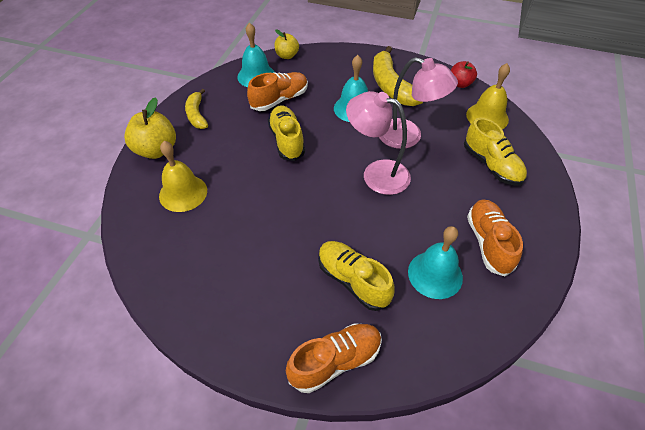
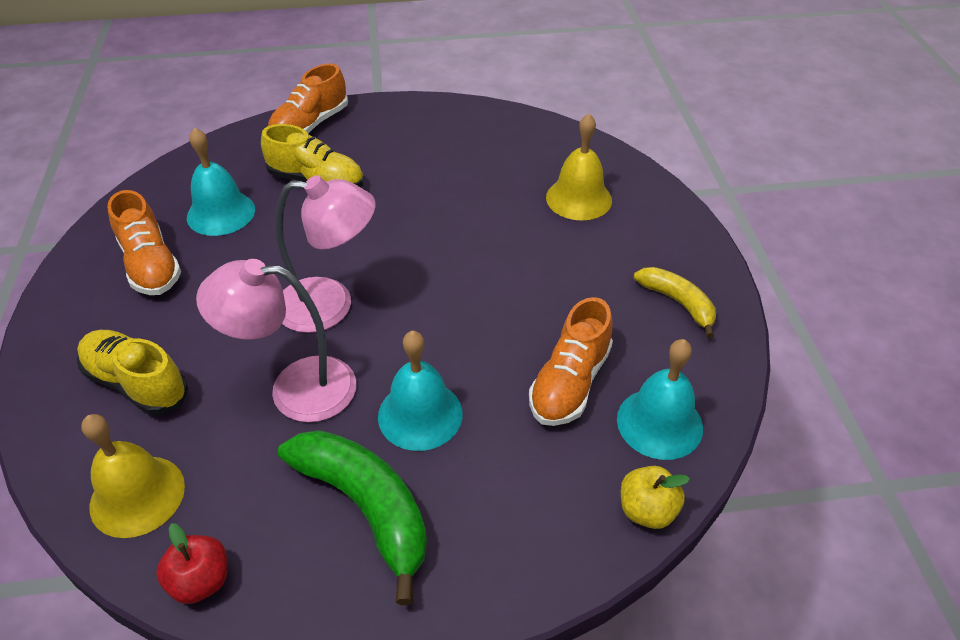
camera: 155 degrees right, 5 degrees down
(156, 150) = (672, 233): yellow apple -> none
(287, 140) = (499, 310): yellow shoe -> none
(391, 86) = (366, 507): yellow banana -> green banana

